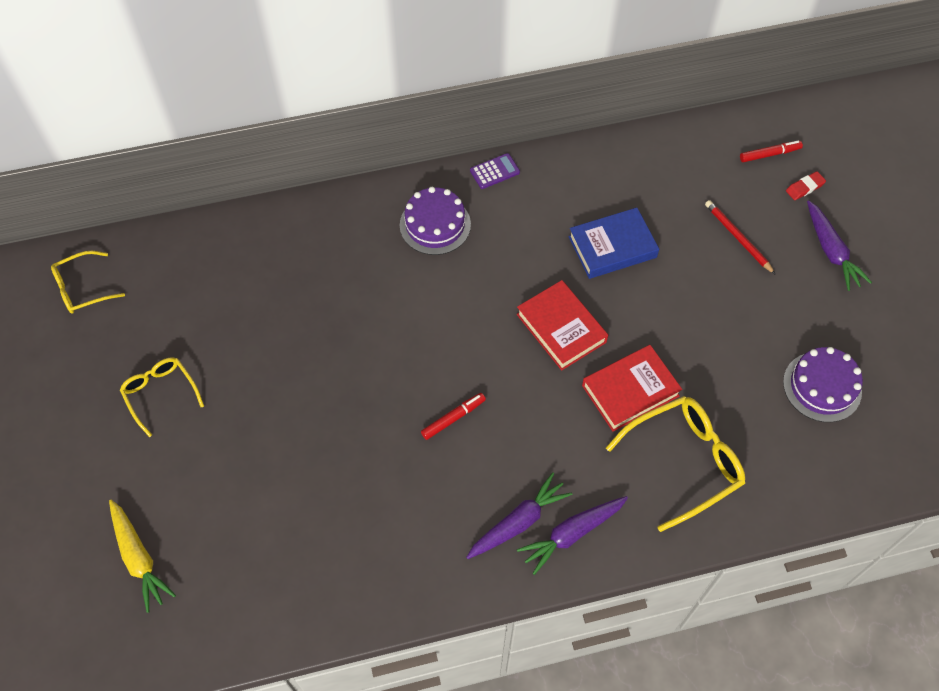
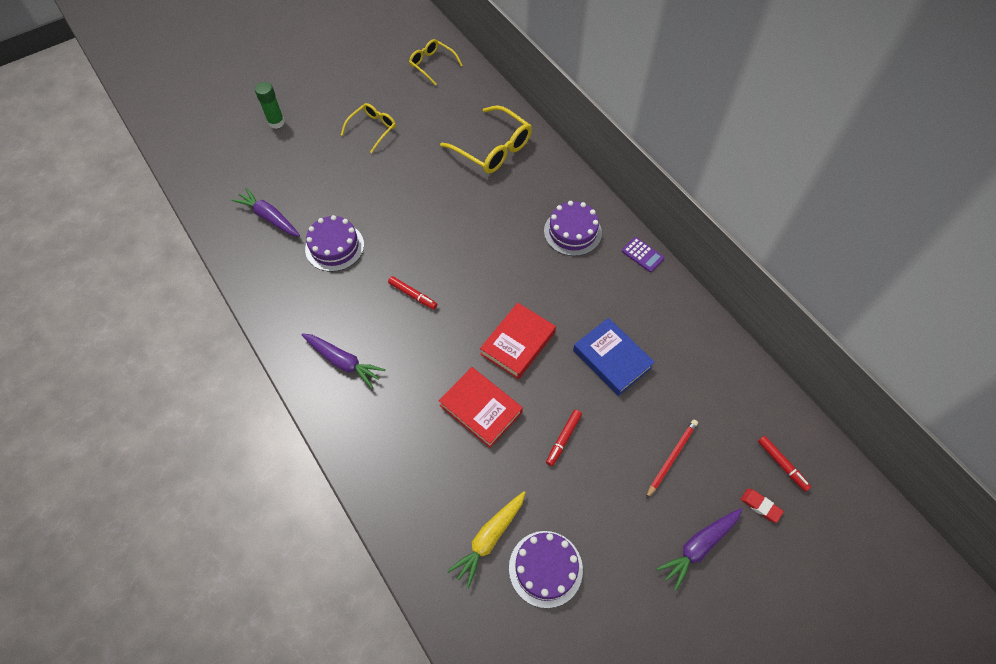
camera: 70 degrees right, 0 degrees up
(75, 519) = (276, 122): none -> green glue stick
(139, 557) = (260, 161): yellow carrot -> yellow carrot (489, 538)
(340, 491) = (334, 247): none -> purple cake
(572, 534) = (344, 401): purple carrot -> purple carrot (269, 217)
(684, 462) = (430, 467): yellow glasses -> yellow glasses (493, 149)
(690, 324) = (563, 439): none -> red marker

